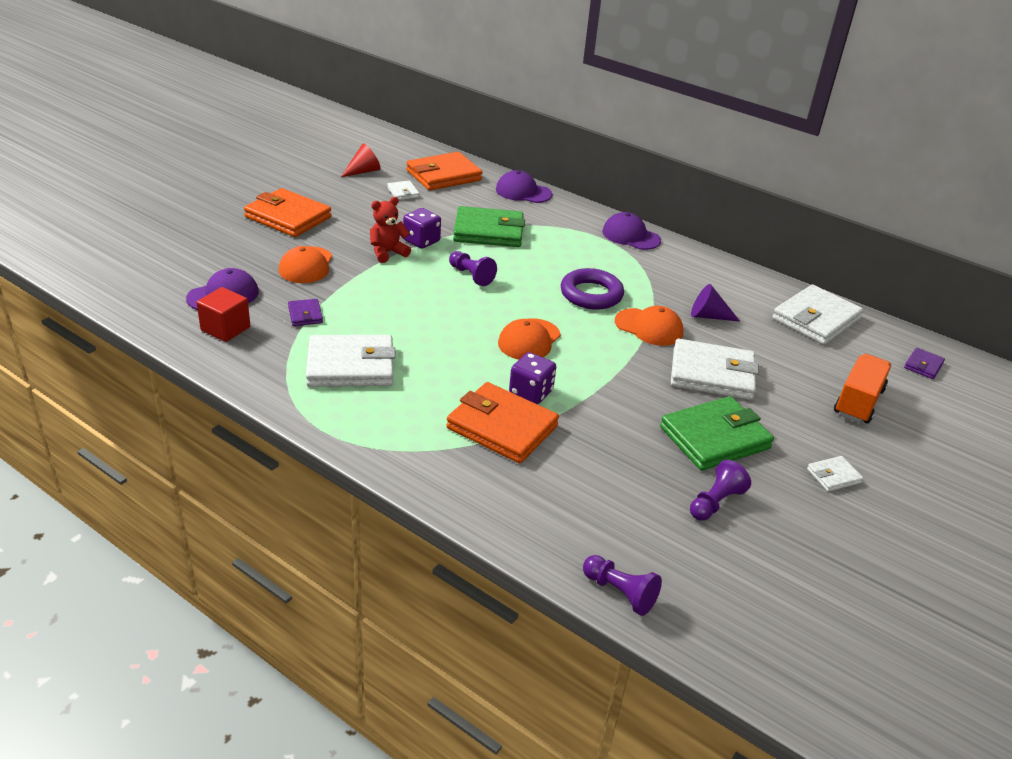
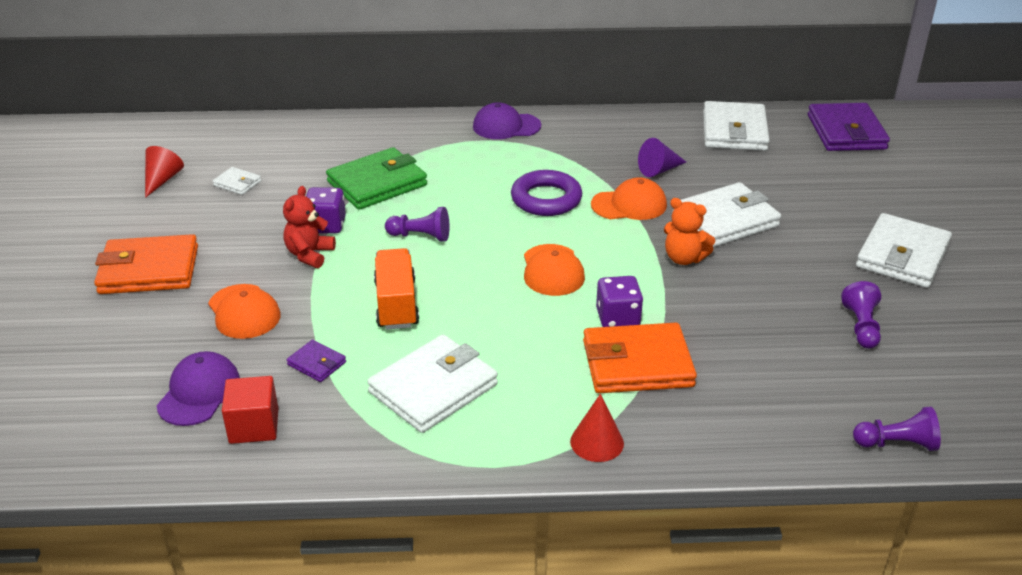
camera: 35 degrees left, 0 degrees up
(404, 456) = (597, 442): none -> red cone
(443, 175) = (254, 146): orange wallet -> none
(523, 192) = (355, 127): purple cap -> none
(638, 382) = (684, 258): none -> orange teddy bear
(714, 438) = (795, 273): green wallet -> none
(833, 476) = (902, 256): white wallet -> white wallet, size x2.14
(858, 402) = (844, 186): orange truck -> orange truck (396, 304)
(923, 366) = (846, 132): purple wallet -> purple wallet, size x2.14

